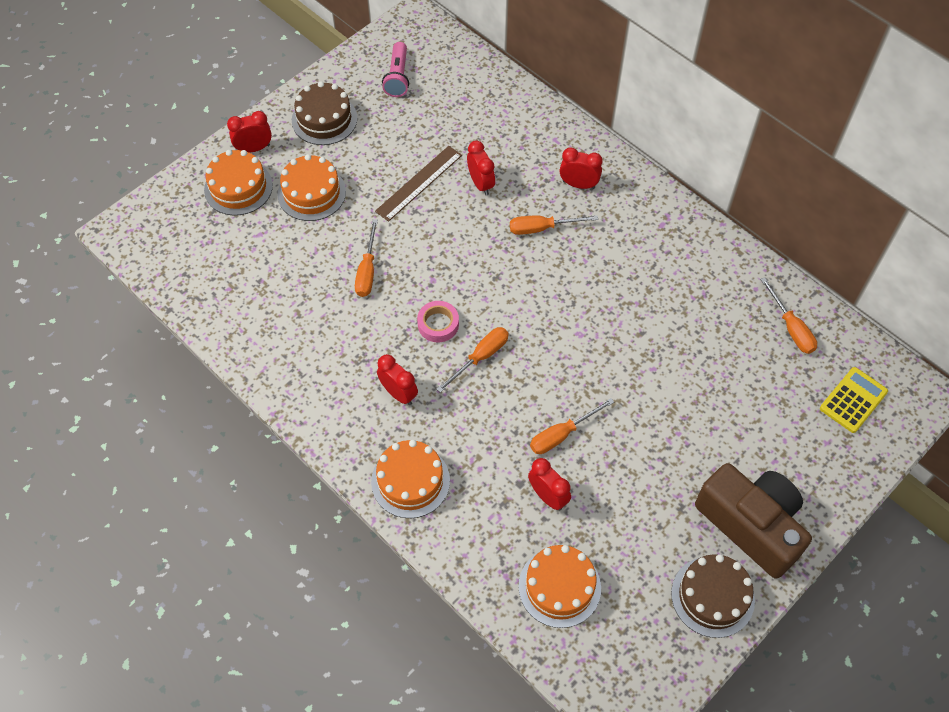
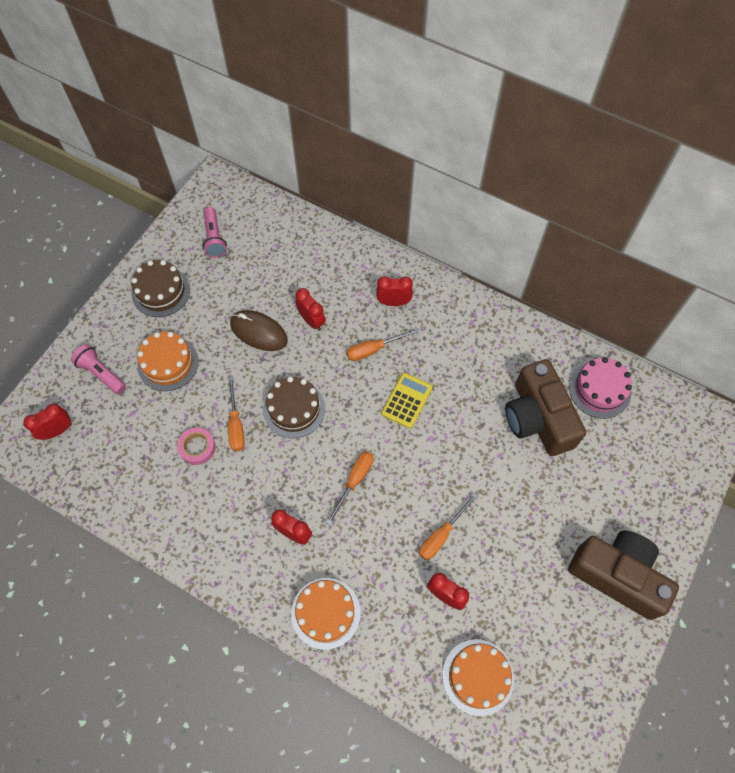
camera: 15 degrees left, 5 degrees up
(238, 187) = (101, 373): orange cake -> pink flashlight
(254, 148) = (106, 333): red clock -> red clock (57, 431)
(419, 183) = (258, 332): brown ruler -> brown mouse
(438, 324) = (310, 459): pink tape -> pink tape (197, 447)
(708, 341) = (537, 418): none -> brown camera
(712, 596) = (604, 649): brown cake -> brown cake (294, 409)
(791, 328) = (599, 389): orange screwdriver -> pink cake
(853, 400) = (666, 442): yellow calculator -> yellow calculator (406, 400)

